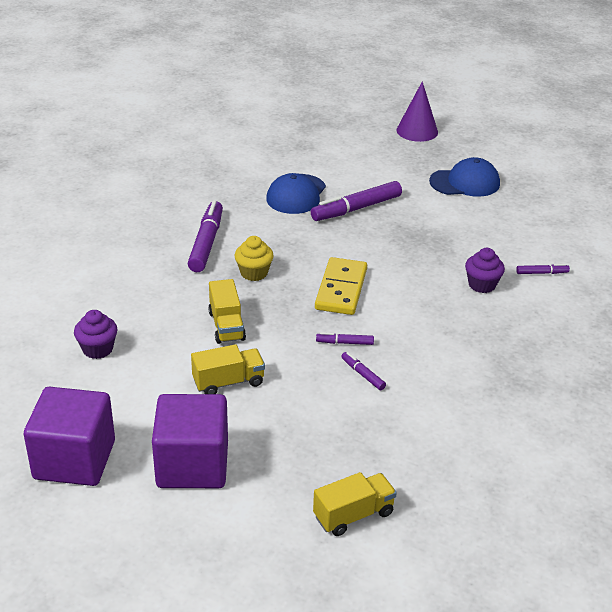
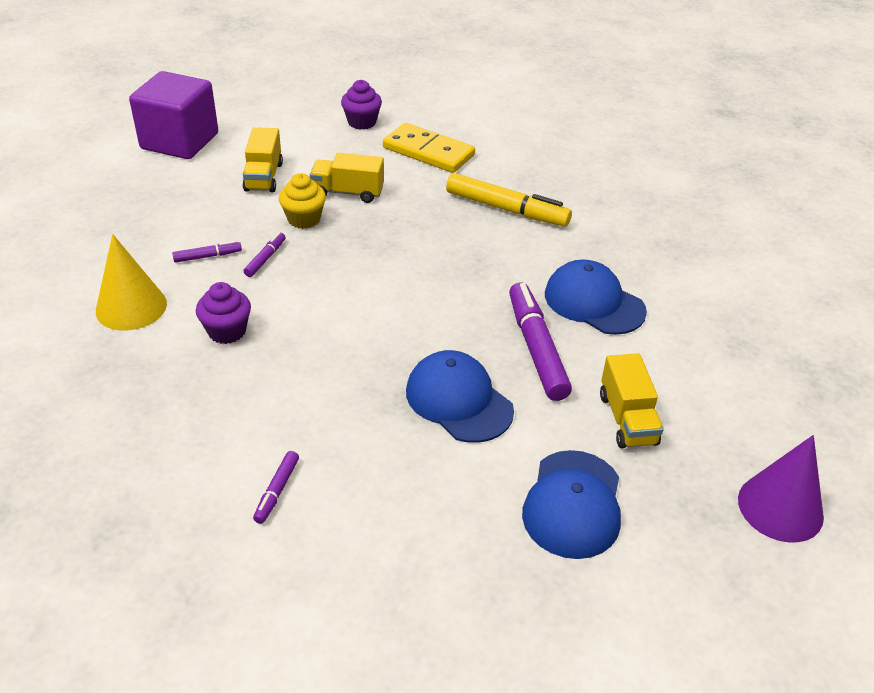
camera: 110 degrees right, 5 degrees up
(74, 460) = (234, 96): purple cube -> none
(206, 243) = (506, 209): purple marker -> yellow marker
(254, 273) = (429, 228): yellow cupcake -> yellow cupcake (304, 219)
(341, 289) = (360, 283): yellow domino -> yellow domino (428, 152)
(353, 515) = (47, 202): yellow truck -> yellow truck (627, 419)
(422, 228) = (458, 400): none -> blue cap
(449, 392) = (131, 307): none -> yellow cone
(482, 285) = (292, 410): purple cupcake -> purple cupcake (227, 331)

